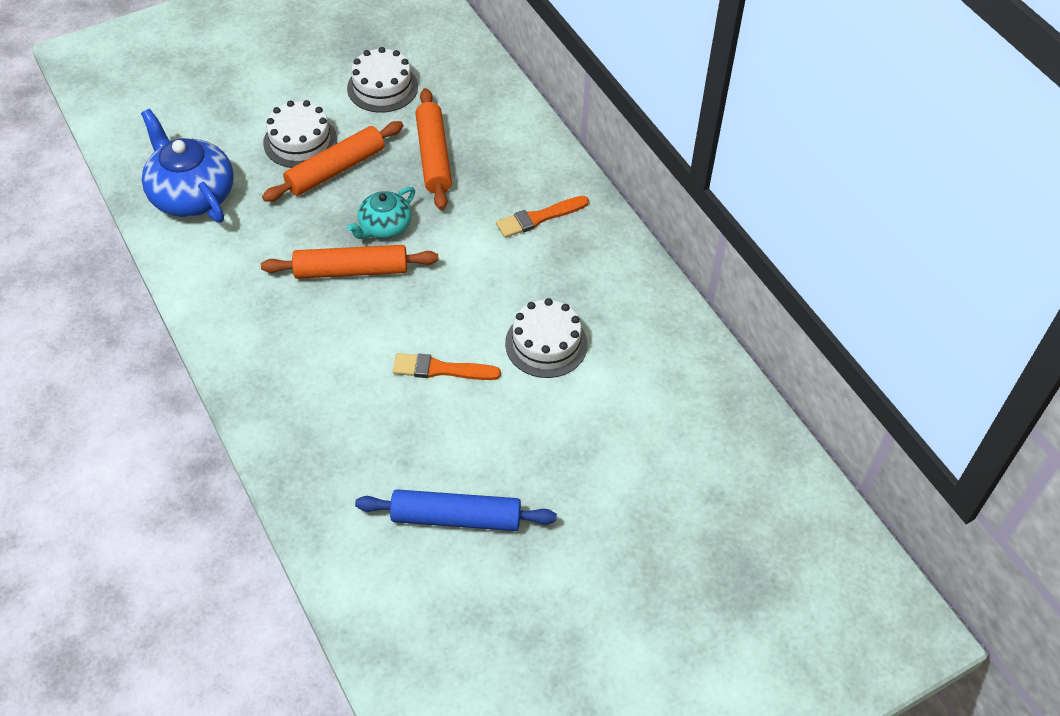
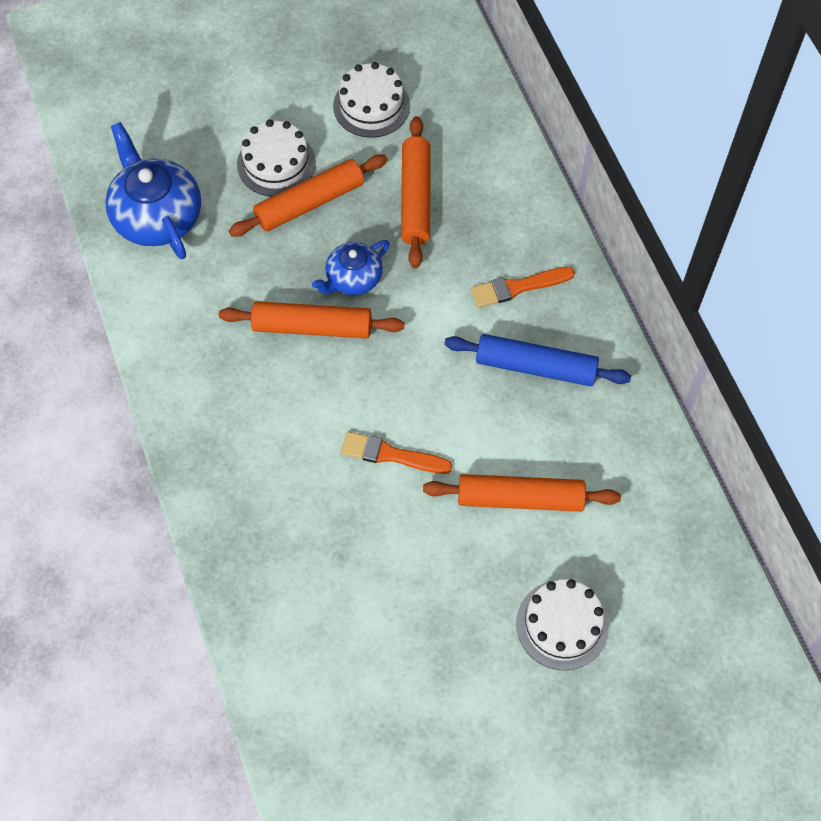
camera: 10 degrees right, 10 degrees up
(384, 226) = (353, 278): turquoise teapot -> blue teapot
(456, 518) = (384, 625): blue rolling pin -> blue rolling pin (535, 367)
(546, 344) = (504, 439): white cake -> white cake (562, 625)
(569, 392) = (520, 499): none -> orange rolling pin

